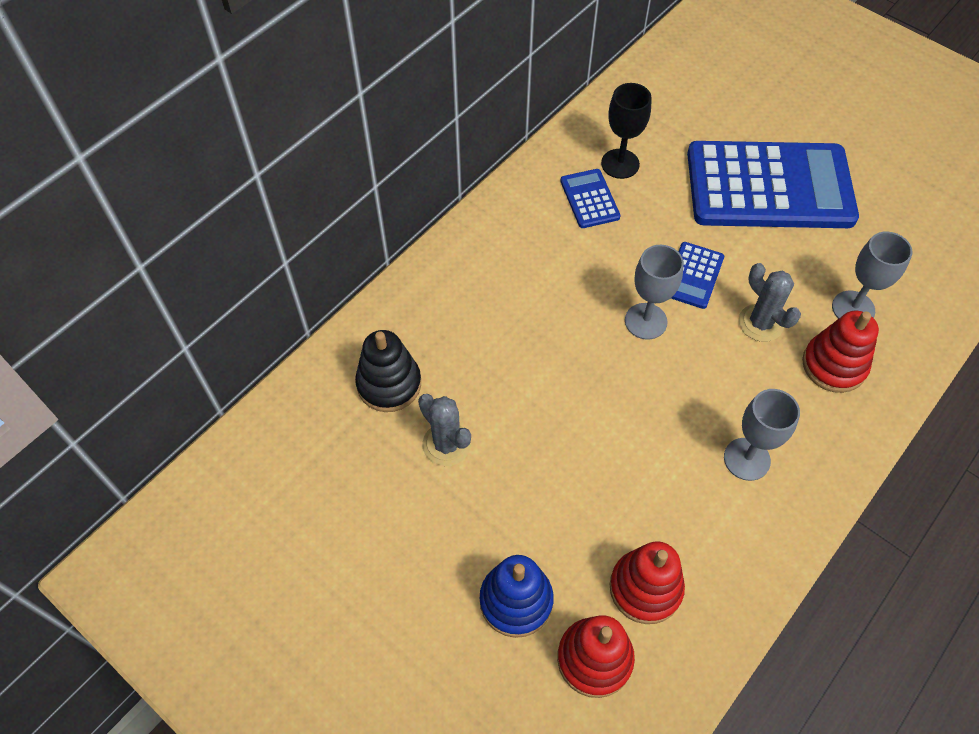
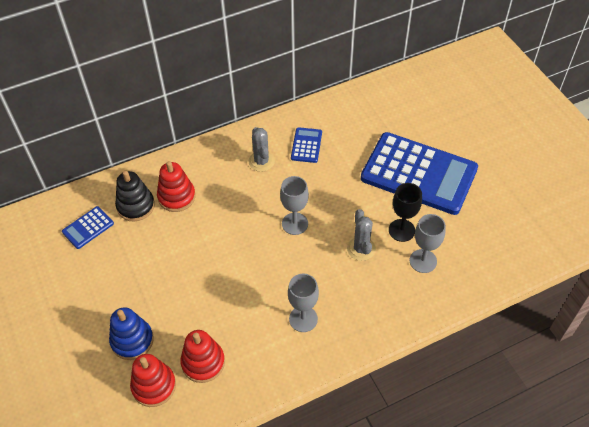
camera: 25 degrees right, 5 degrees down
(446, 444) = (146, 248): grey cactus -> grey cactus (261, 161)
(620, 164) = (337, 131): black goblet -> black goblet (401, 230)
(693, 275) = (339, 208): blue calculator -> blue calculator (88, 228)
(834, 365) = (389, 288): red stacking toy -> red stacking toy (176, 197)

